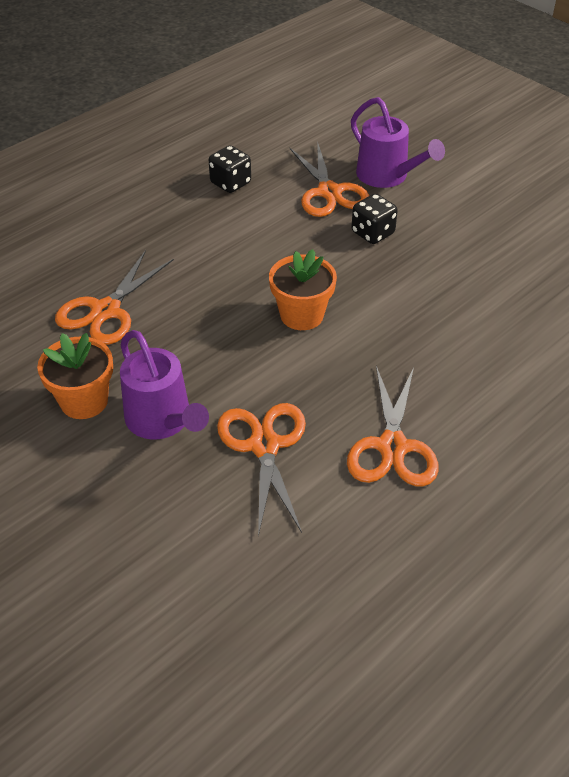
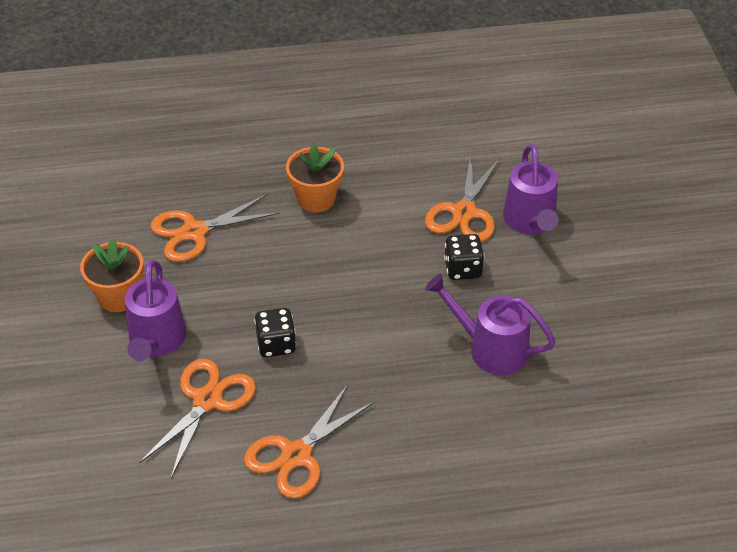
camera: 35 degrees right, 0 degrees up
(230, 183) = (390, 165): black dice -> black dice (276, 344)
(301, 315) = (334, 312): orange flower pot -> orange flower pot (316, 199)
(457, 280) = (490, 348): none -> purple watering can

